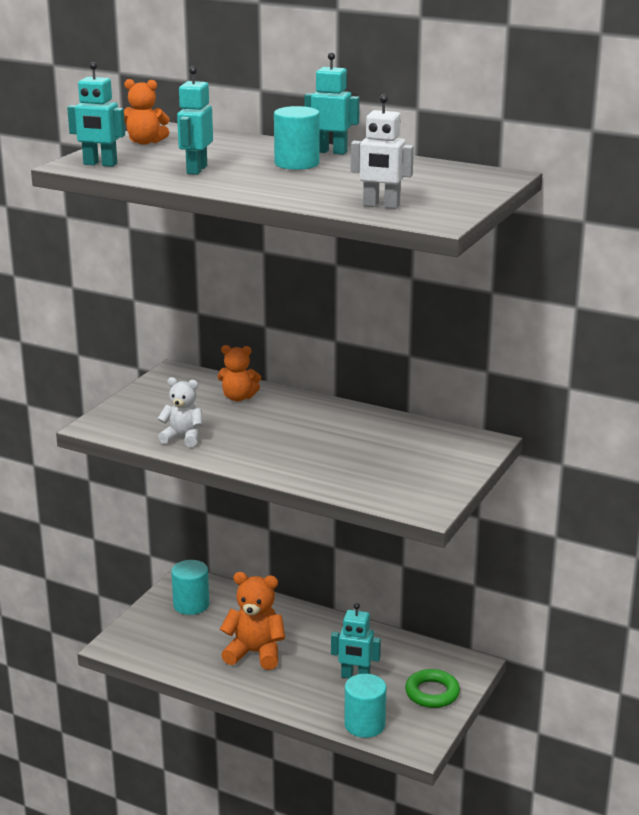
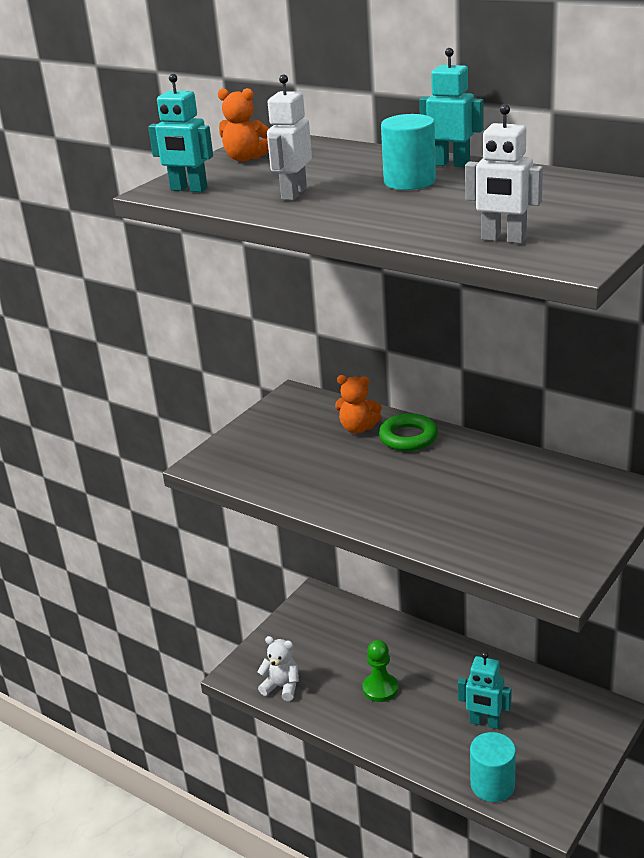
camera: 10 degrees right, 5 degrees up
(183, 438) = (293, 481): white teddy bear -> white teddy bear (282, 687)
(191, 605) = (318, 627): turquoise cylinder -> none
(196, 170) = (293, 193): turquoise robot -> white robot
(255, 653) = (380, 689): orange teddy bear -> green pawn
(432, 693) = (567, 747): green ring -> green ring (408, 437)

